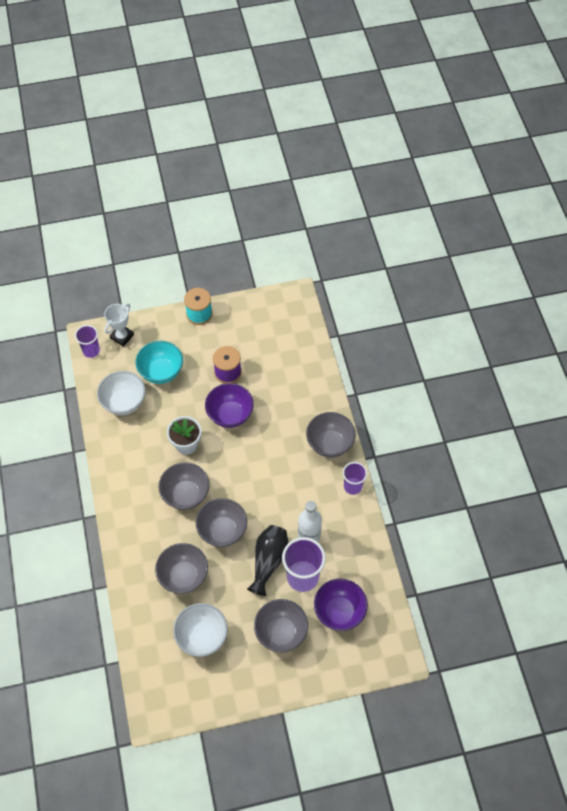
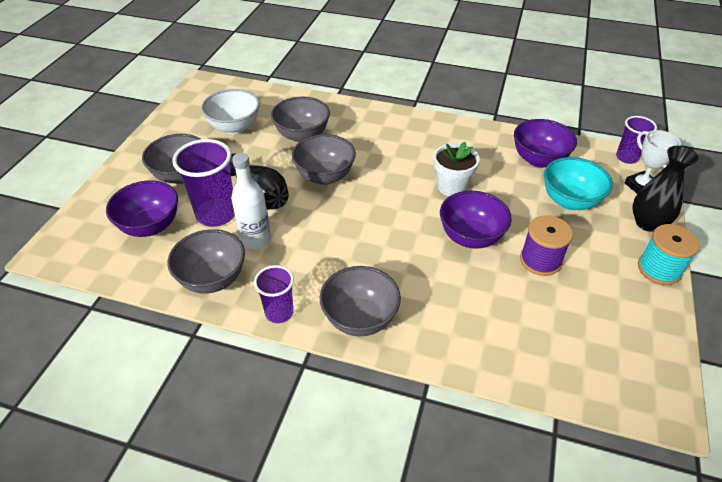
camera: 120 degrees right, 15 degrees down
(124, 402) = (538, 160): white bowl -> purple bowl
(159, 326) = (647, 223): none -> black vase
(185, 494) = (389, 165): grey bowl -> grey bowl (213, 279)

